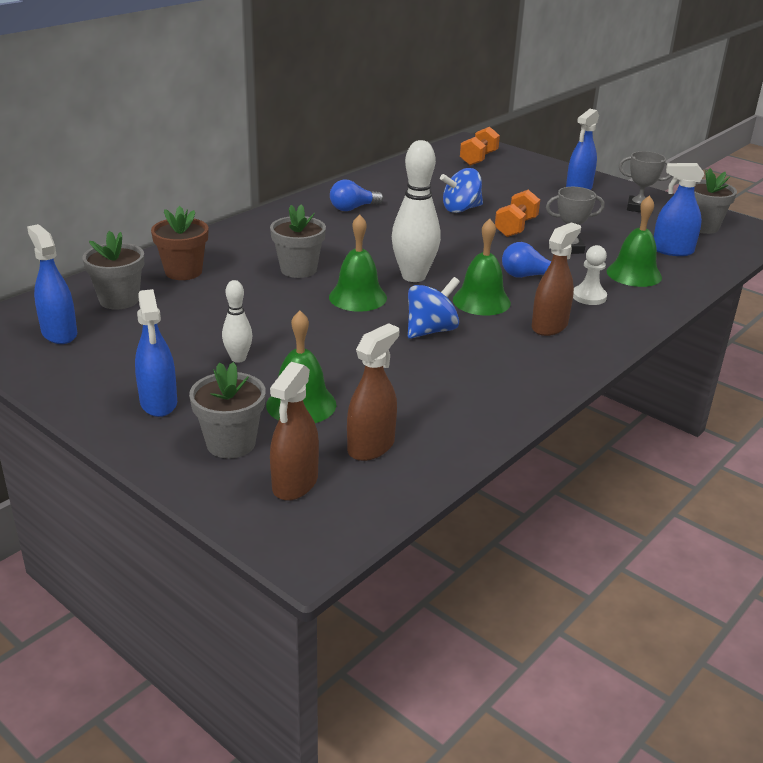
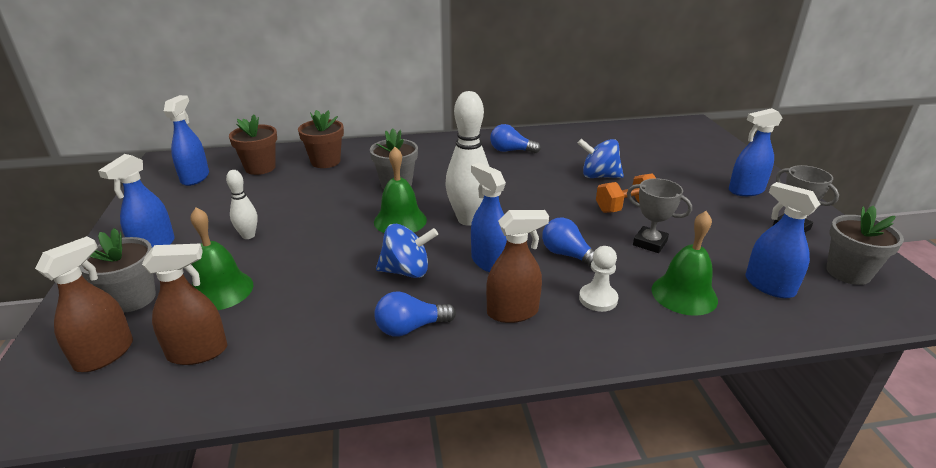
camera: 40 degrees right, 0 degrees up
(119, 300) = (260, 168): grey flower pot -> brown flower pot
(295, 483) = (105, 354): brown spray bottle -> brown spray bottle turned 150 degrees clockwise
(478, 159) = (681, 139): orange dumbbell -> none
(481, 301) = (489, 262): green bell -> blue spray bottle
(499, 363) = (410, 328): none -> blue light bulb

